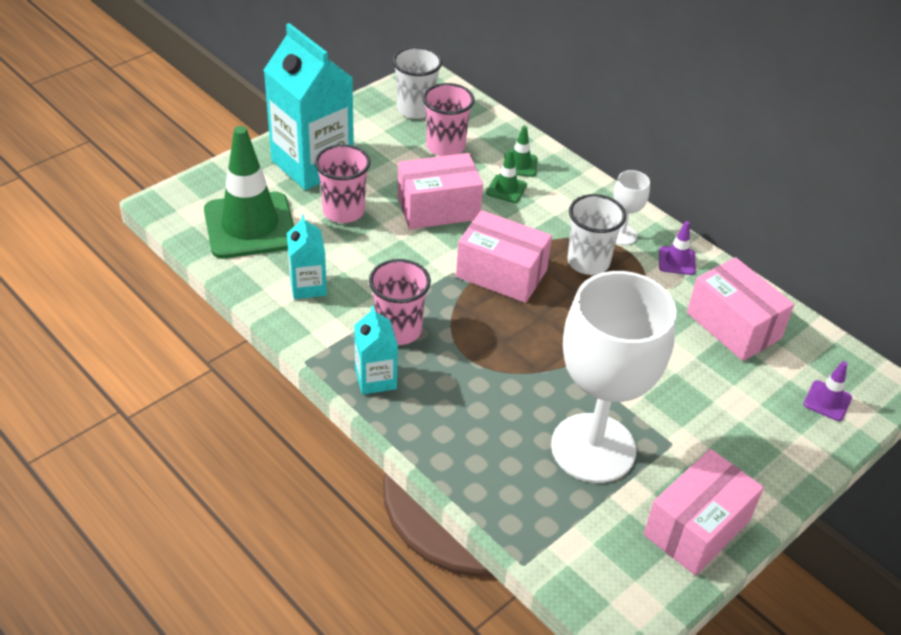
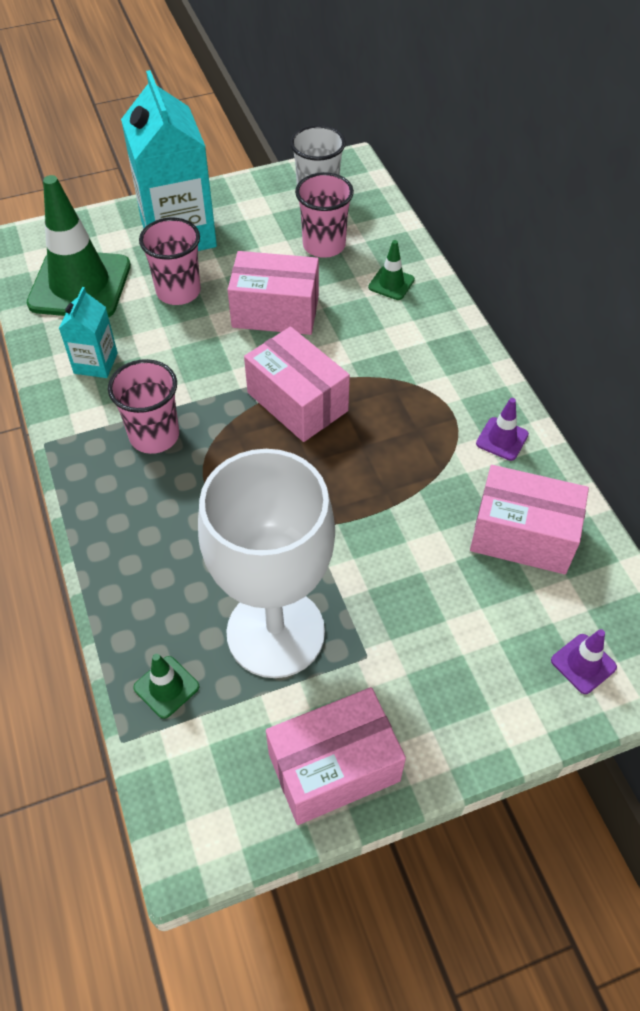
camera: 25 degrees right, 10 degrees up
(375, 379) = (100, 482): turquoise carton -> none
(506, 189) = (360, 307): green traffic cone -> green traffic cone (166, 687)
(588, 262) = (399, 413): white cup -> none
(622, 235) = (457, 392): white goblet -> none
(733, 326) = (522, 536): pink box -> pink box turned 60 degrees counterclockwise

